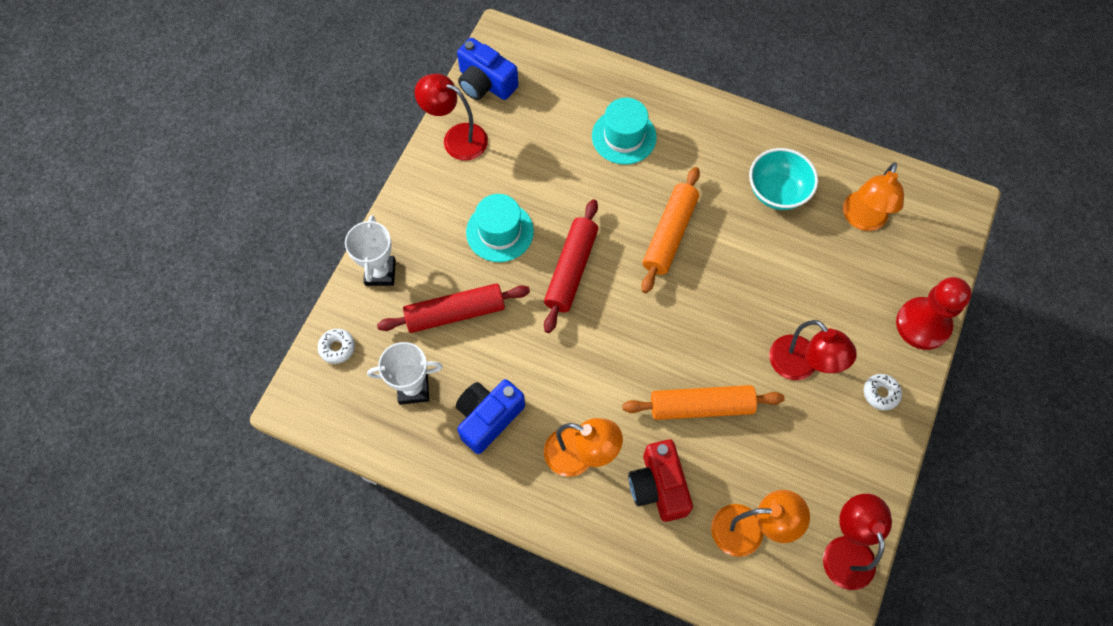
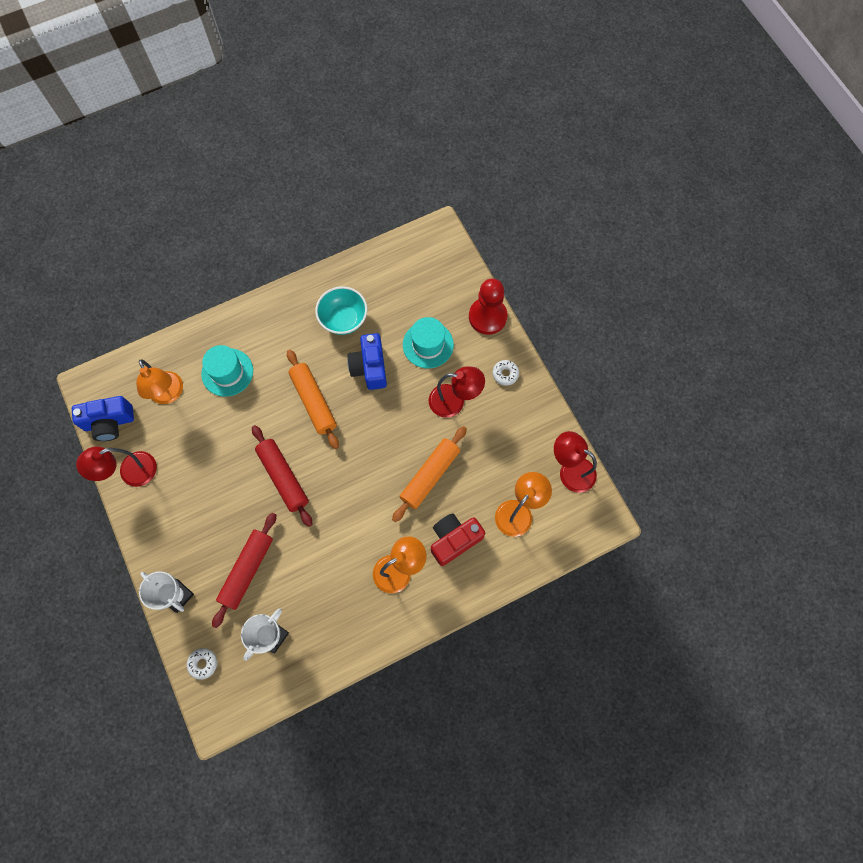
camera: 50 degrees left, 5 degrees up
(488, 418) = (330, 604): blue camera -> blue camera (369, 367)
(499, 232) = (219, 499): turquoise hat -> turquoise hat (428, 344)
(658, 486) = (454, 540): red camera -> red camera turned 120 degrees clockwise
(862, 220) = (402, 290): orange lamp -> orange lamp (168, 394)

